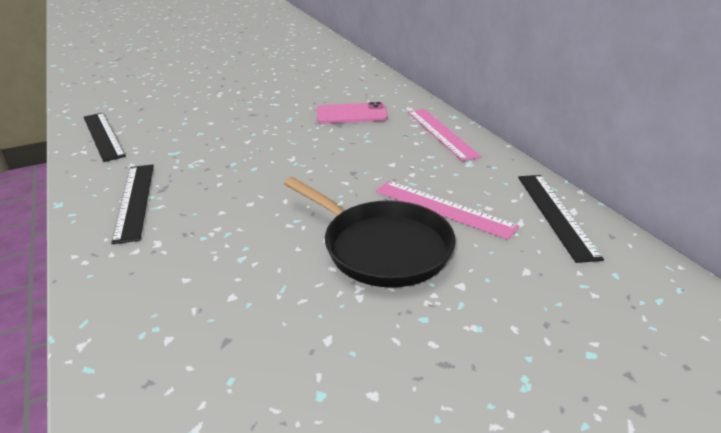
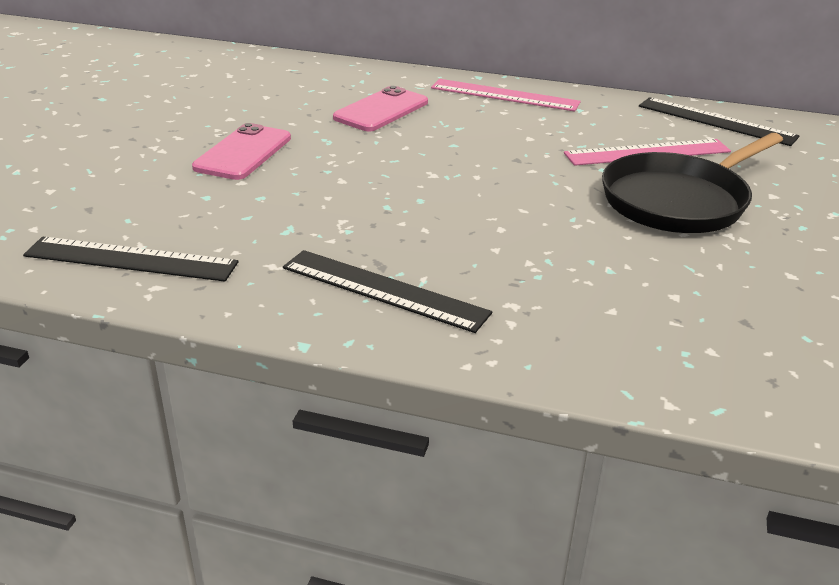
camera: 50 degrees left, 0 degrees up
(242, 109) = (243, 153): none -> pink phone
(382, 247) = (678, 201): black pan -> black pan turned 150 degrees clockwise

